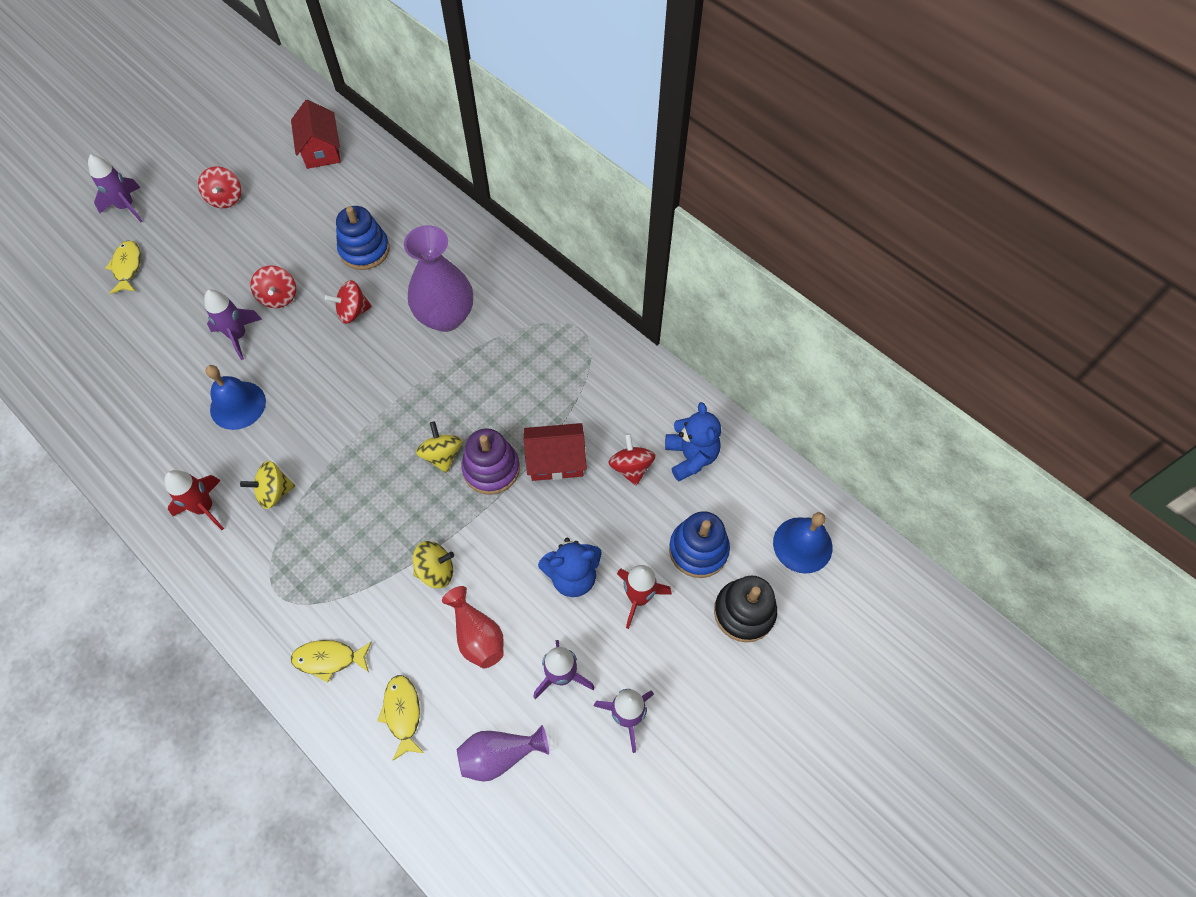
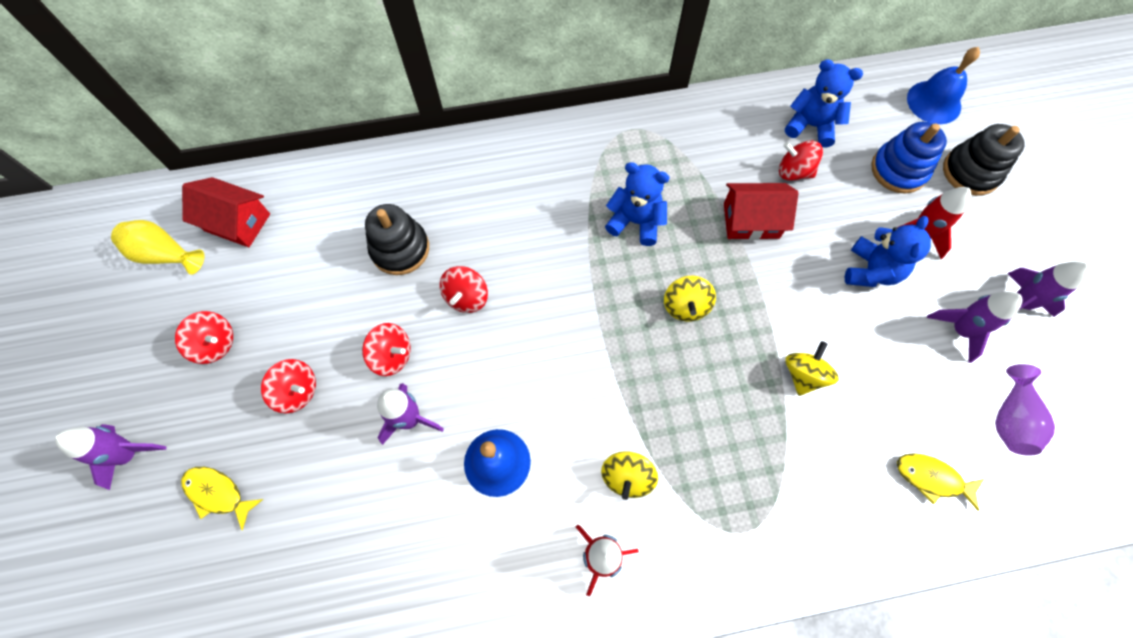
camera: 55 degrees left, 5 degrees up
(220, 262) = (297, 391): none -> red spinning top
(271, 130) = (165, 254): none -> yellow vase
(329, 659) = (843, 517): yellow fish -> none
(364, 250) = (400, 249): blue stacking toy -> black stacking toy
(442, 455) = (686, 306): yellow spinning top -> yellow spinning top turned 105 degrees counterclockwise
(446, 317) = (536, 223): purple vase -> none
(477, 636) = (888, 375): red vase -> none
(491, 469) = (726, 274): purple stacking toy -> none
(495, 380) = (635, 221): none -> blue teddy bear
(556, 460) = (751, 221): red house -> red house turned 60 degrees clockwise

